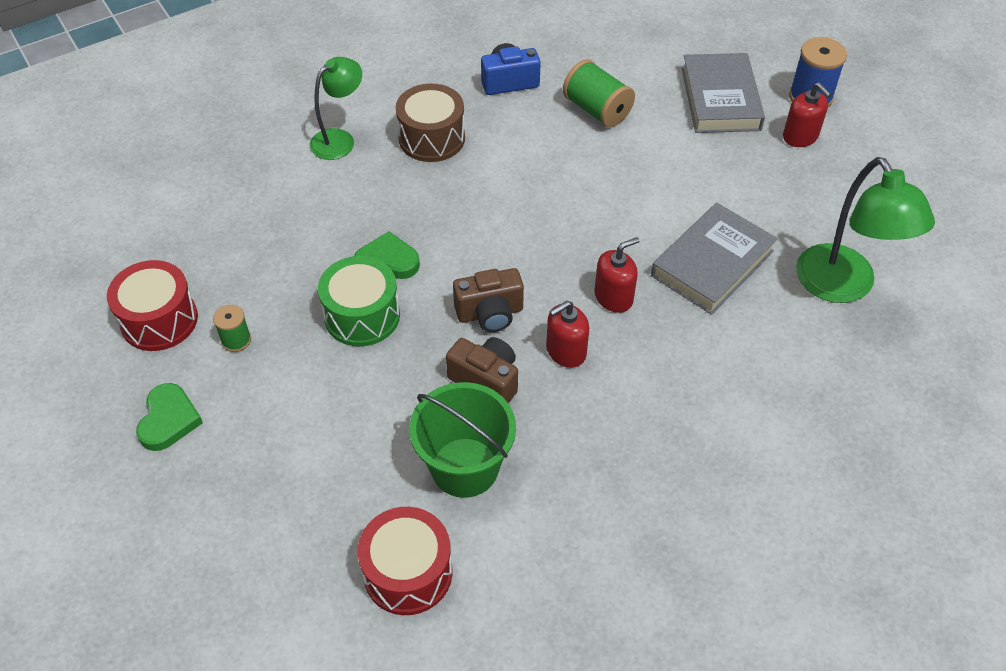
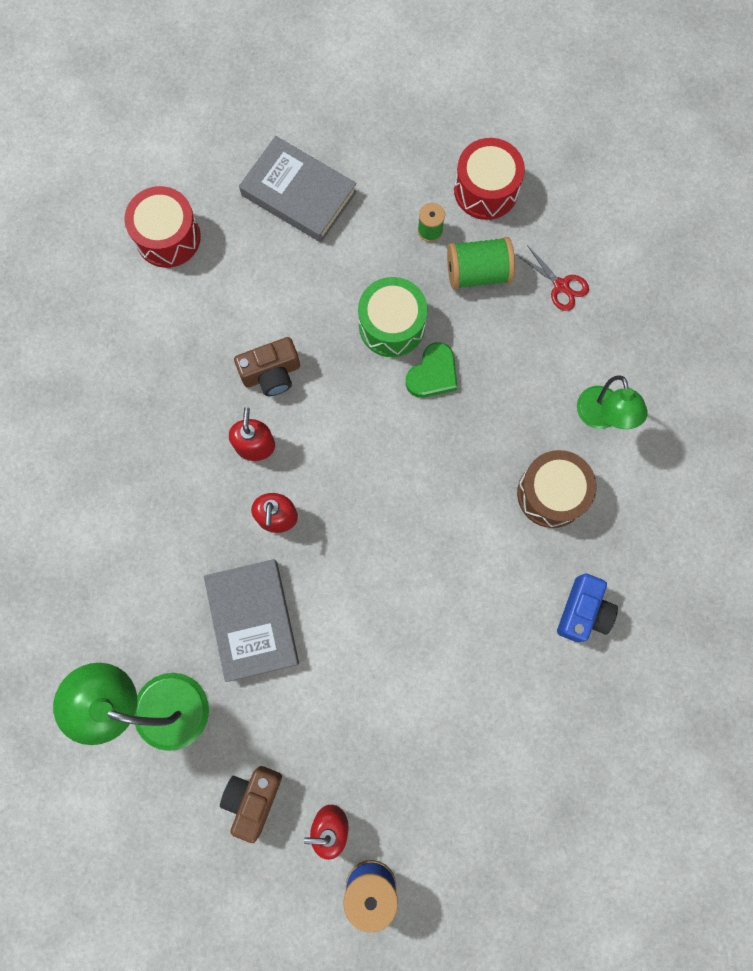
camera: 125 degrees right, 25 degrees up
(169, 420) = (389, 157): green heart -> none
(230, 218) = (561, 286): none -> red scissors
(465, 467) = (214, 315): green bucket -> none
(490, 313) = (328, 416): brown camera -> brown camera (253, 798)
(597, 110) = (491, 664): green spool -> green spool (477, 272)
(720, 99) = (428, 794): grey book -> grey book (299, 194)

